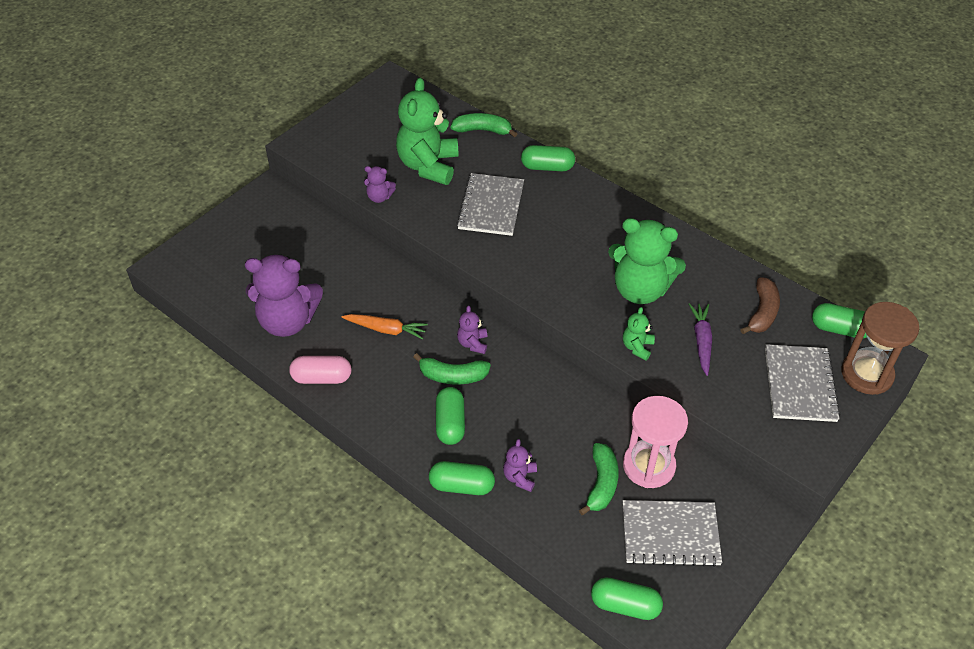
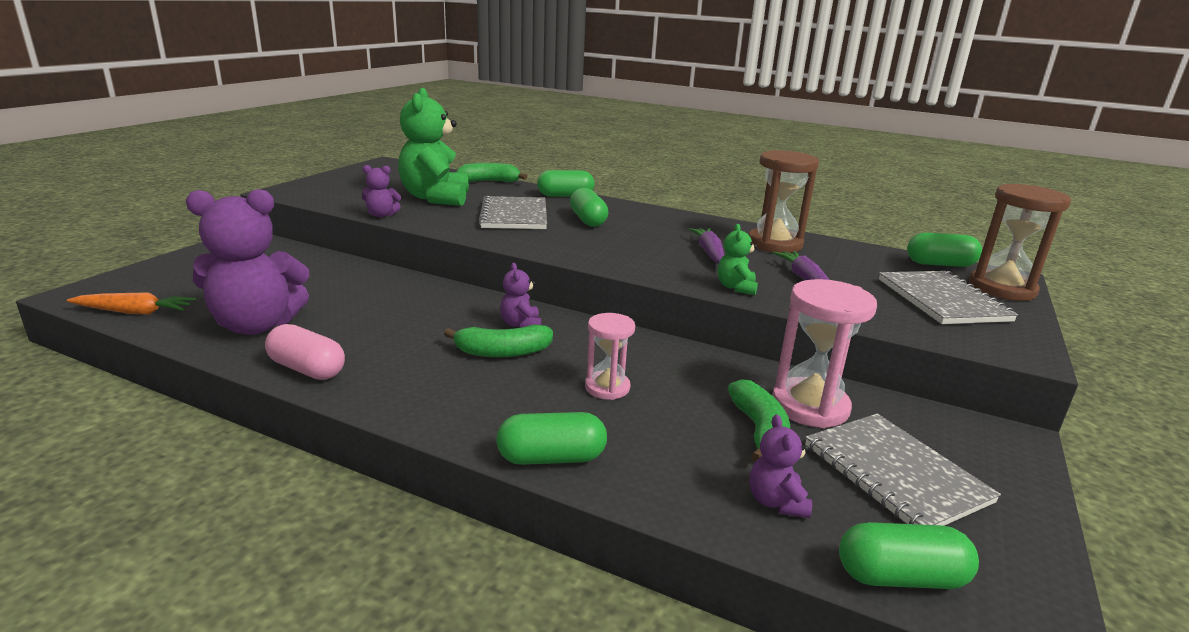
camera: 15 degrees left, 25 degrees down
(322, 378) = (307, 369): pink capsule -> pink capsule turned 45 degrees clockwise
(386, 329) = (401, 322): orange carrot -> orange carrot (135, 312)
(450, 423) = (512, 394): green capsule -> green capsule (588, 220)
(515, 425) = (607, 387): none -> pink hourglass
(520, 477) = (638, 438): purple teddy bear -> purple teddy bear (776, 502)
(640, 290) = (709, 253): green teddy bear -> purple carrot
(670, 534) = (895, 473): grey notebook -> grey notebook turned 75 degrees clockwise
(706, 279) = (774, 244): none -> brown hourglass
(762, 312) = (851, 259): brown banana -> none

